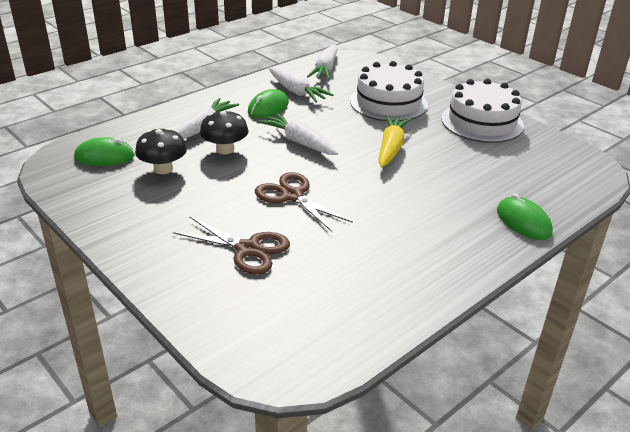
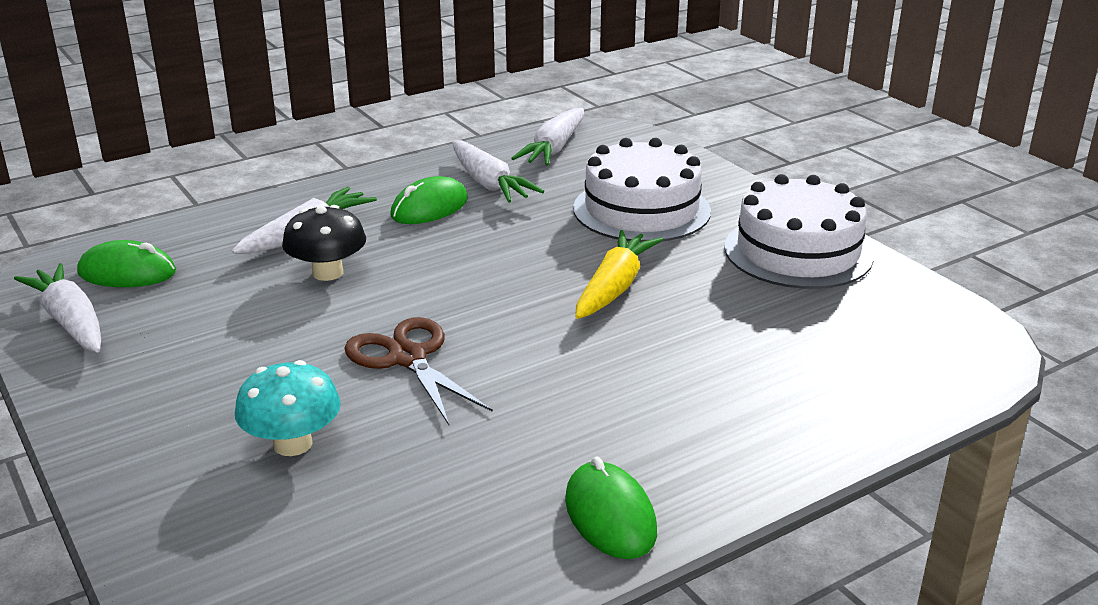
camera: 10 degrees right, 5 degrees down
(163, 169) = (212, 298): black mushroom -> none
(247, 249) = (293, 444): brown scissors -> turquoise mushroom
(299, 142) = (458, 267): white carrot -> white carrot (70, 321)
(523, 222) = (807, 434): green mouse -> green mouse (610, 516)

